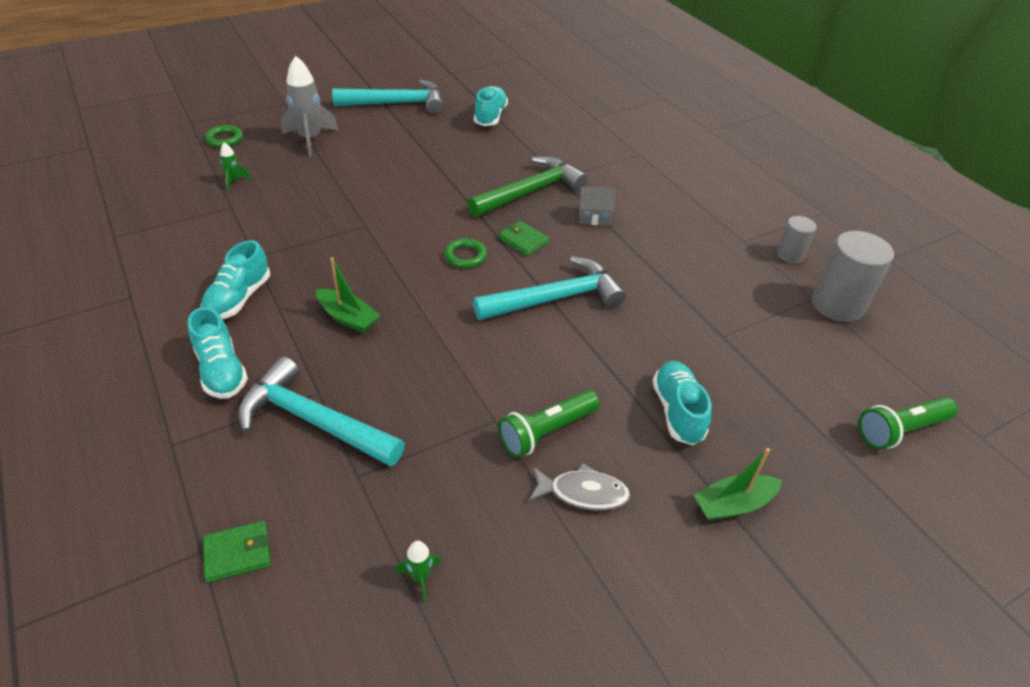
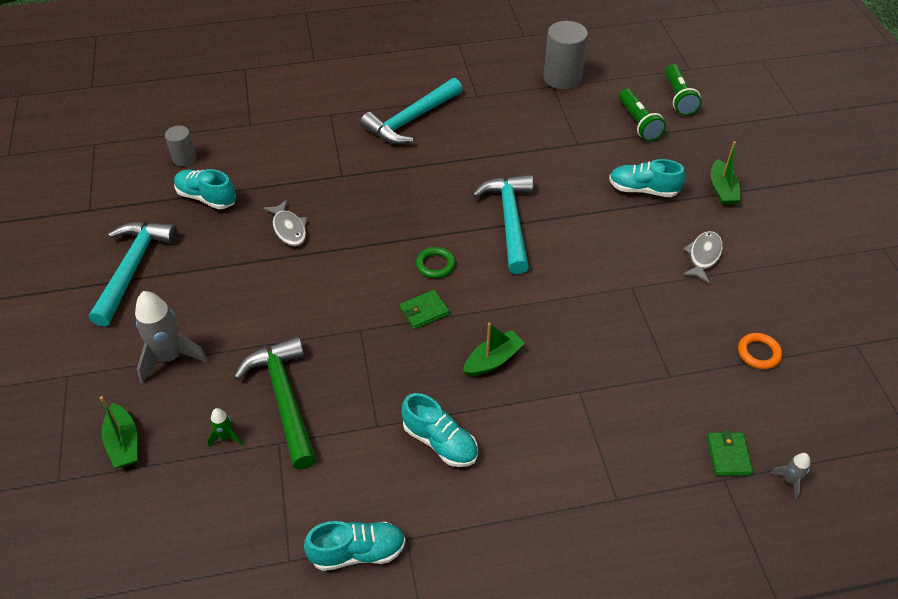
camera: 70 degrees left, 5 degrees up
(199, 634) = (789, 480): none -> grey rocket
(221, 370) = (536, 460): turquoise shoe -> turquoise shoe (357, 552)
(225, 139) = (123, 443): green ring -> green boat
(314, 421) = (610, 397): turquoise hammer -> turquoise hammer (411, 120)
(420, 578) = (758, 353): green rocket -> orange ring
(473, 163) = (289, 229): none -> grey fish
(523, 240) = (427, 222): green wallet -> green wallet (424, 311)
(530, 191) = (356, 200): green hammer -> green hammer (284, 399)
(546, 431) = (648, 261): green flashlight -> green flashlight (638, 123)
(593, 217) = (412, 169): grey house -> none
(790, 255) = (501, 79): grey cylinder -> grey cylinder (184, 158)

